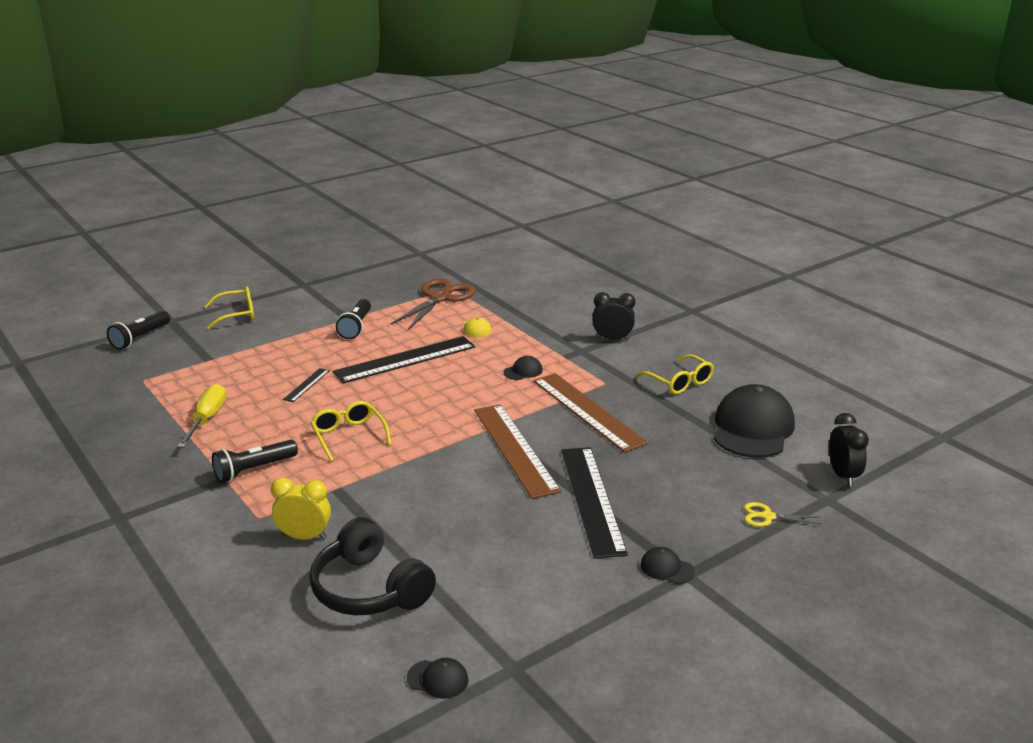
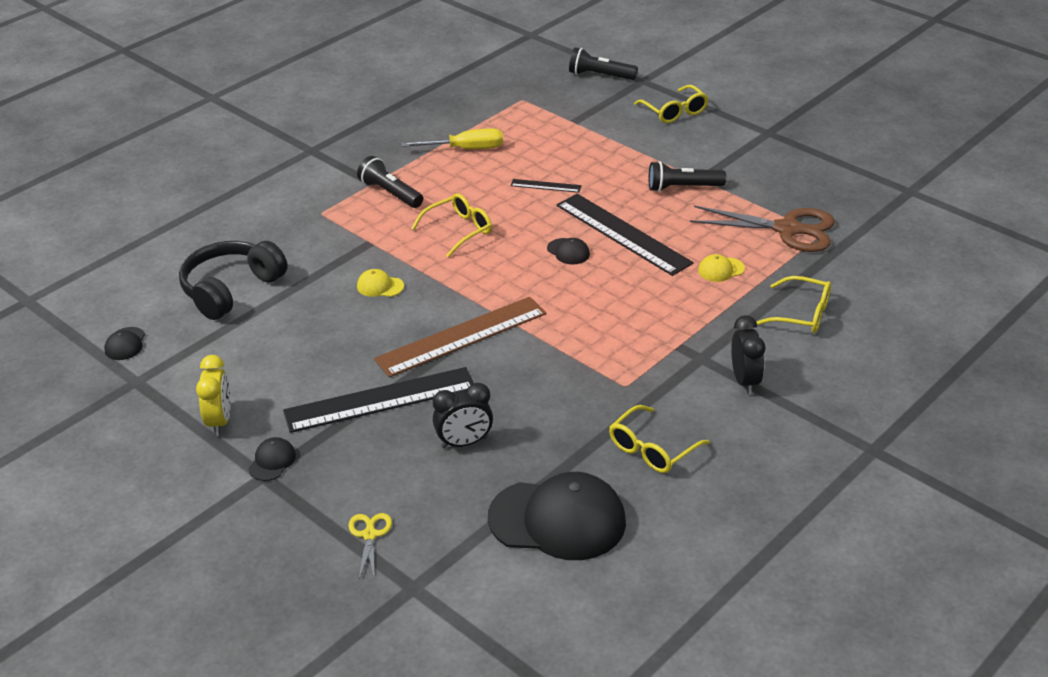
camera: 80 degrees right, 10 degrees up
(304, 537) = (297, 242): yellow clock -> yellow clock (220, 421)
(416, 487) = (380, 286): none -> yellow cap
(523, 371) = (629, 319): black cap -> black cap (568, 251)
(544, 309) = (802, 314): none -> yellow glasses
(587, 411) = (555, 379): brown ruler -> none
(843, 476) = (467, 604): black clock -> black clock (464, 443)

